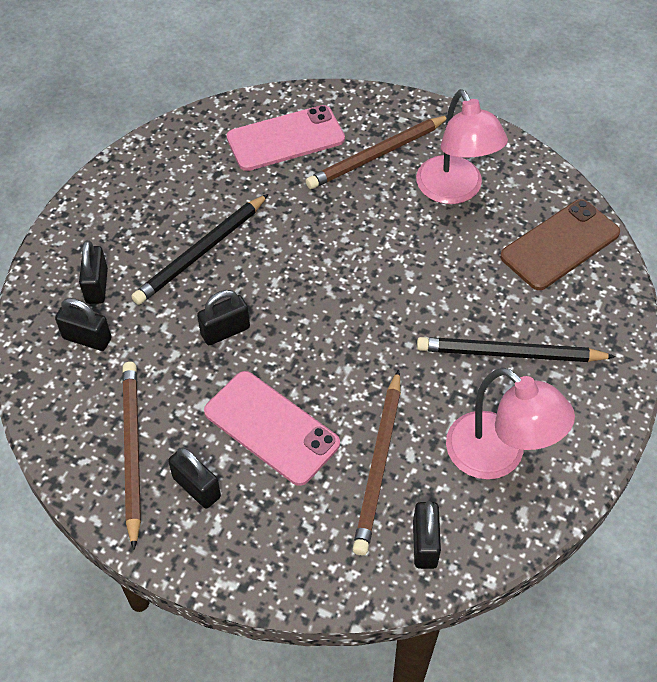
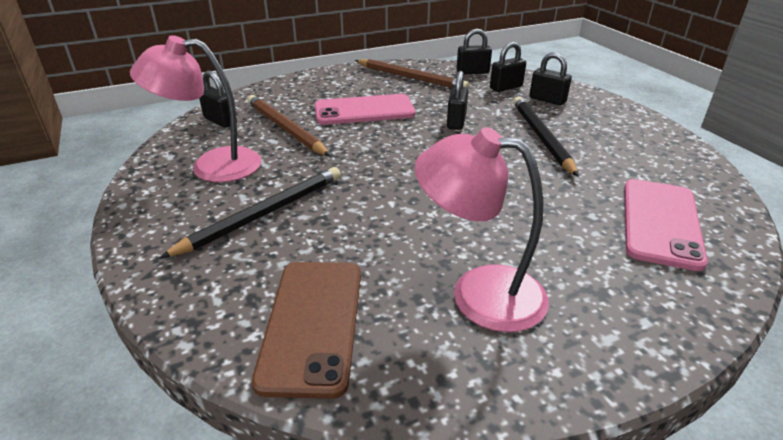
camera: 130 degrees right, 20 degrees down
(196, 487) = (363, 84): black padlock -> black padlock (472, 72)
(377, 155) = (588, 268): brown pencil -> none

